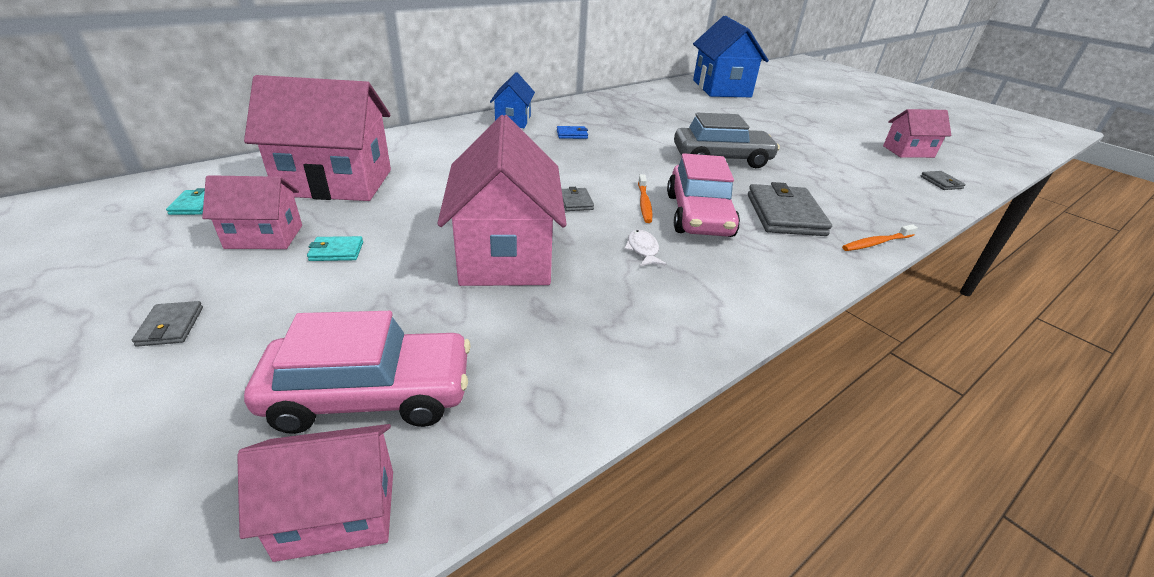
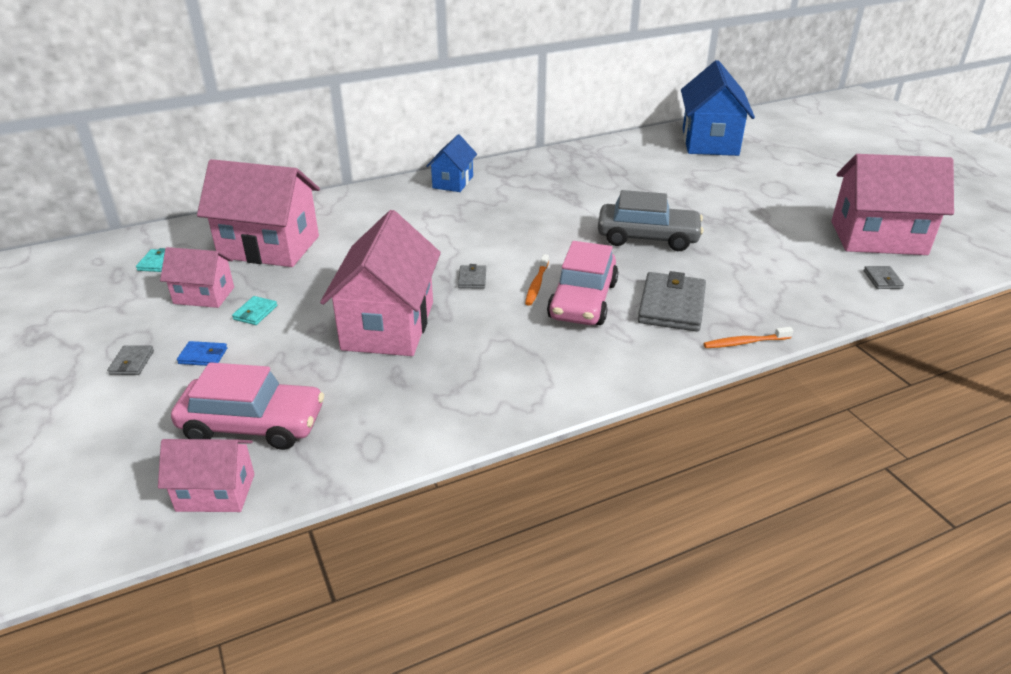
camera: 15 degrees right, 0 degrees up
(336, 251) = (255, 313): turquoise wallet -> turquoise wallet turned 75 degrees counterclockwise
(572, 134) = (505, 201): blue wallet -> blue wallet (203, 356)
(643, 250) = (509, 331): white fish -> none
(908, 151) = (878, 238): pink house -> pink house, size x1.84

